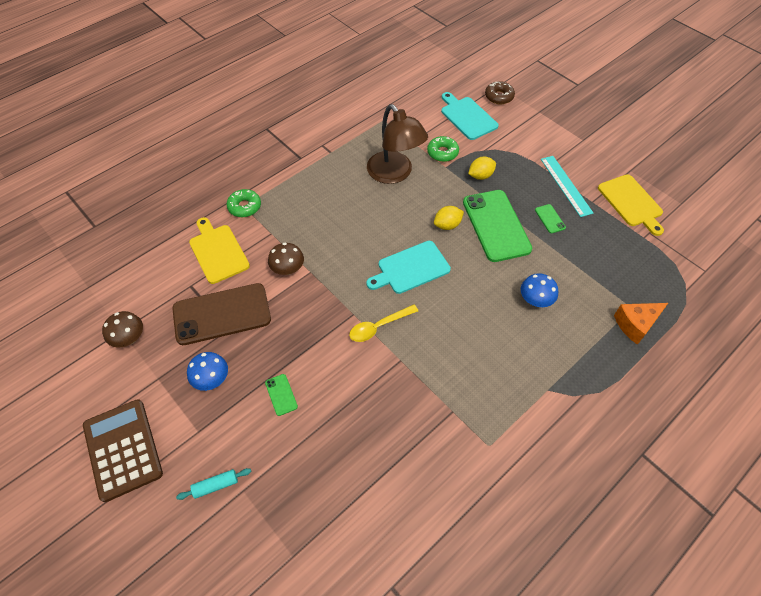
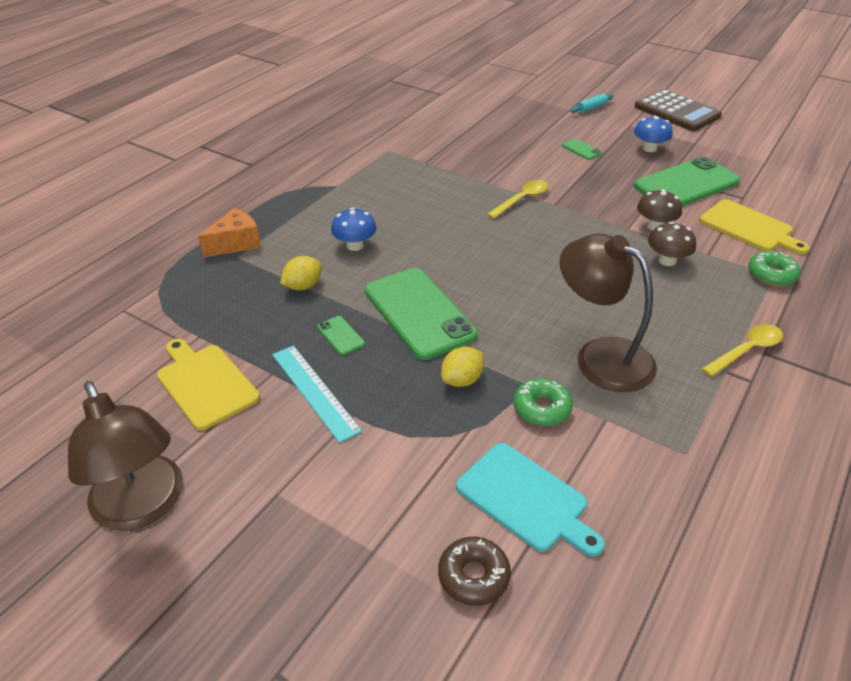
camera: 165 degrees right, 15 degrees down
(129, 338) = (751, 158): brown mushroom -> brown mushroom (667, 260)
(222, 314) = (686, 184): brown phone -> green phone
(309, 161) = (747, 350): none -> yellow spoon
(411, 268) = (513, 249): turquoise cutting board -> none
(447, 225) = (488, 301): yellow lemon -> yellow lemon (303, 286)
(646, 146) = (143, 507): none -> brown lamp

